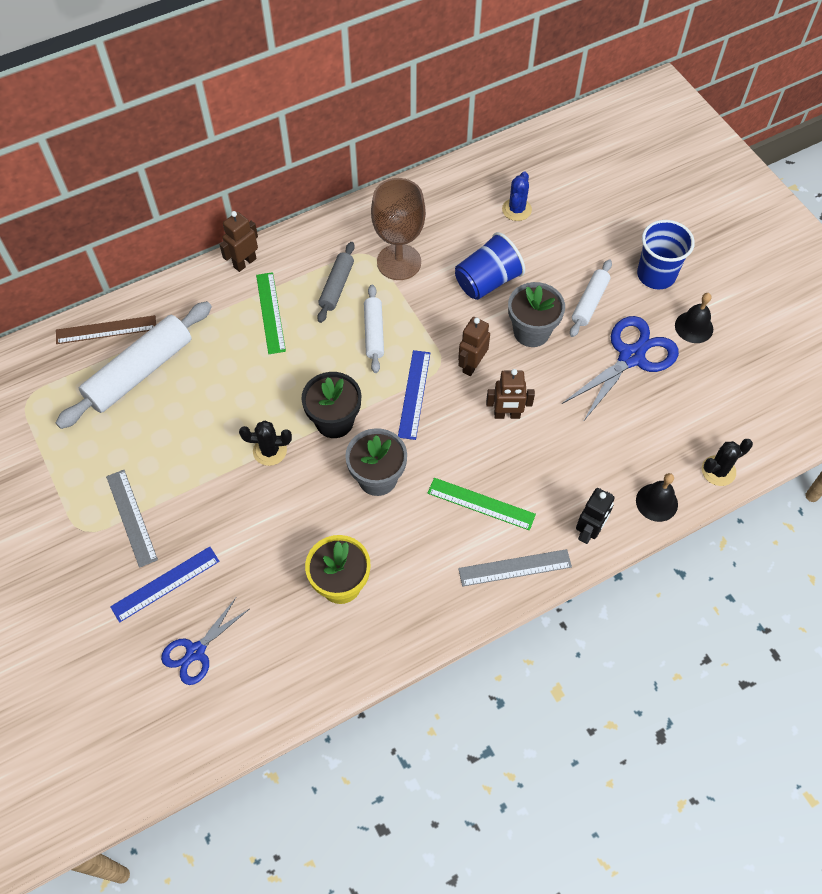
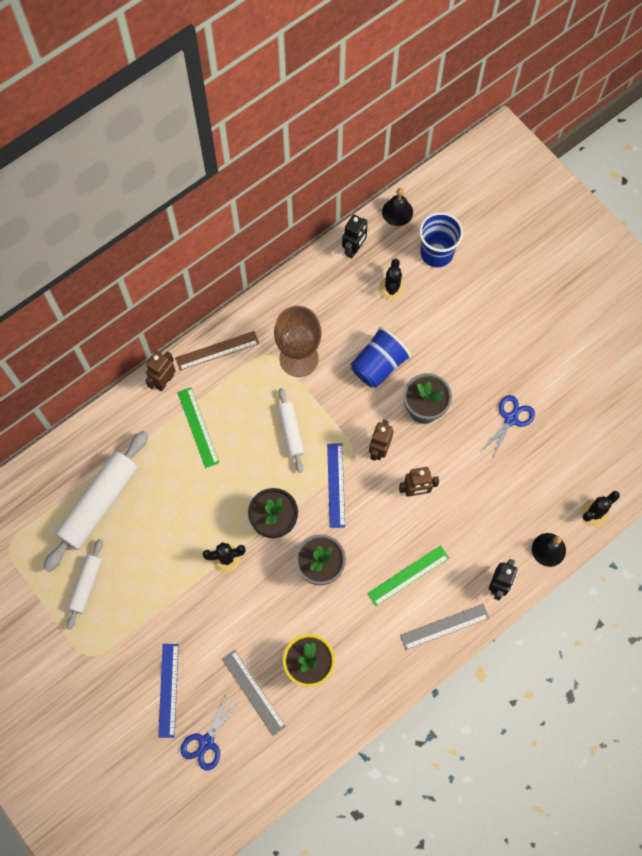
camera: 10 degrees left, 10 degrees up
(106, 330) = (59, 468): brown ruler -> brown ruler (217, 350)
(131, 517) = (126, 637): grey ruler -> grey ruler (253, 692)
(165, 584) = (168, 690): blue ruler -> blue ruler turned 45 degrees counterclockwise
(336, 286) = (249, 392): grey rolling pin -> none
(481, 168) = (354, 249): none -> black robot
(481, 504) = (408, 575): green ruler -> green ruler turned 45 degrees counterclockwise
(516, 210) = (392, 288): blue cactus -> black cactus
(590, 302) = (469, 372): white rolling pin -> white rolling pin (86, 585)
(631, 357) = (510, 419): blue scissors -> blue scissors, size x0.62
(656, 275) = (521, 335): blue cup -> blue cup (436, 253)
(694, 327) = (559, 381): black bell -> black bell (397, 212)

